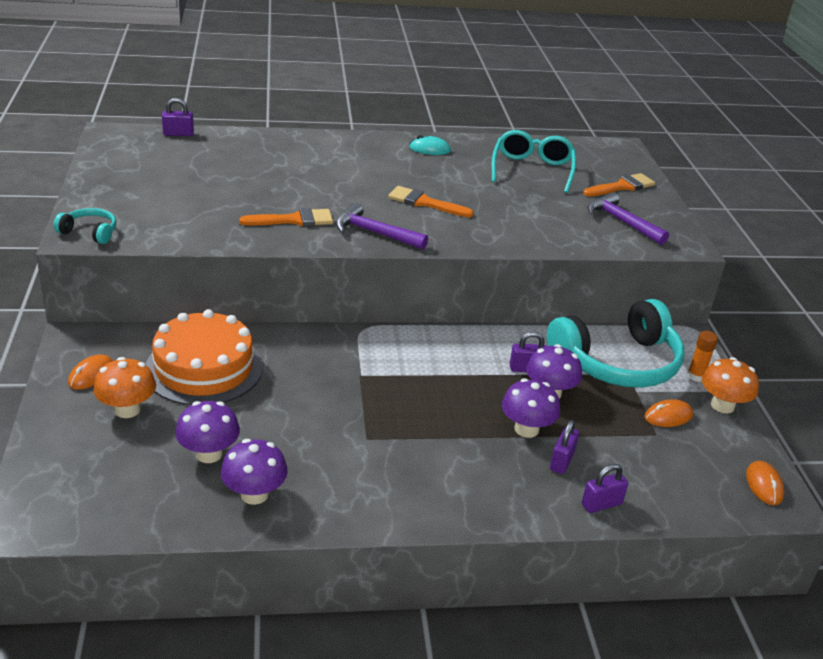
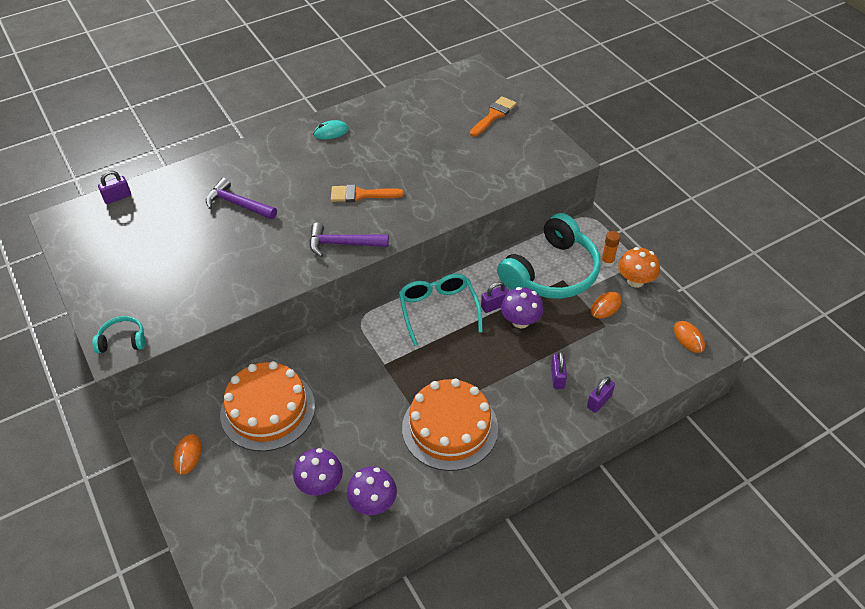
camera: 20 degrees left, 15 degrees up
(127, 409) = (236, 474): orange mushroom -> none
(294, 220) = (274, 256): orange brush -> none
(395, 459) = (450, 428): none -> orange cake
(526, 429) = (521, 360): purple mushroom -> none
(532, 169) = (420, 123): turquoise glasses -> turquoise glasses (438, 310)
(622, 222) = (512, 154): purple hammer -> purple hammer (238, 204)

